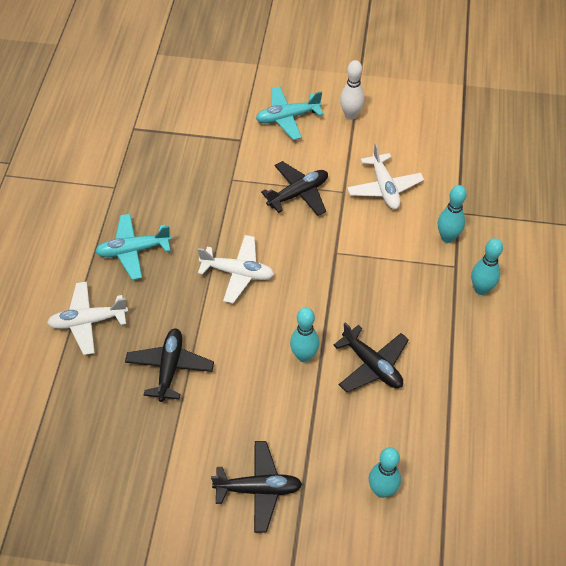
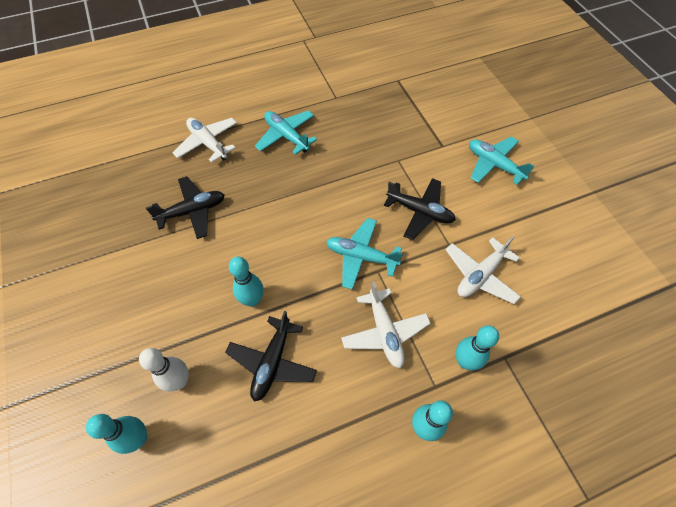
camera: 60 degrees right, 5 degrees up
(238, 273) = (308, 210): white plane -> white plane (384, 332)
(258, 489) = (104, 330): black plane -> none
(314, 257) = (361, 256): none -> turquoise plane
(351, 115) = (539, 208): white bowling pin -> white bowling pin (180, 381)

